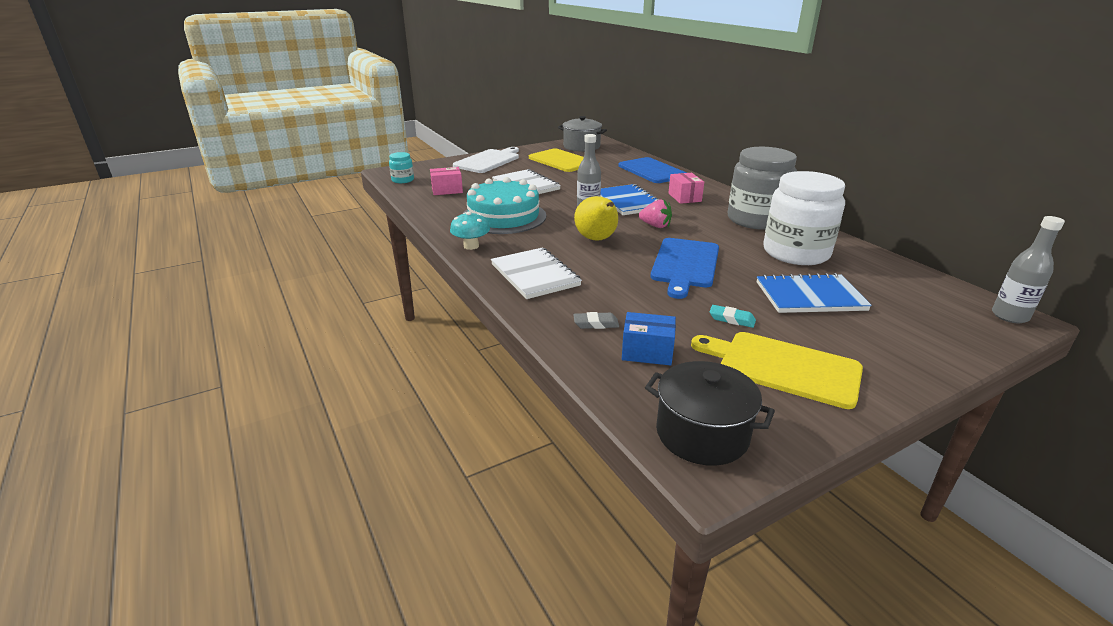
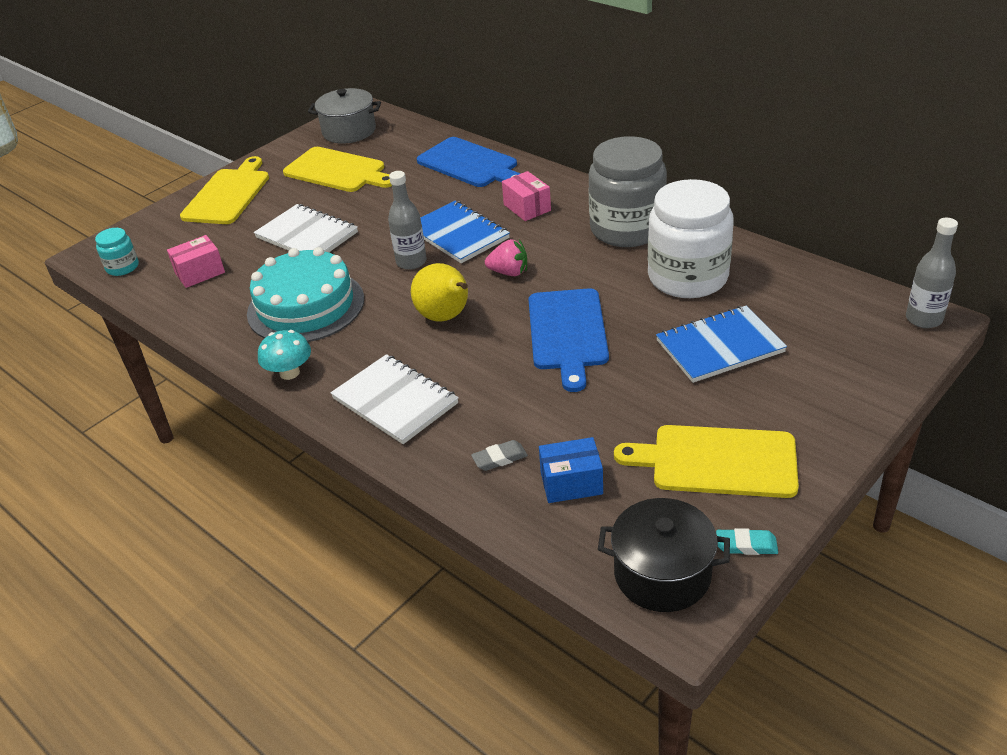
camera: 15 degrees left, 10 degrees up
(488, 161) = (228, 194): white cutting board -> yellow cutting board
(731, 319) = (646, 407): turquoise eraser -> turquoise eraser (746, 545)

